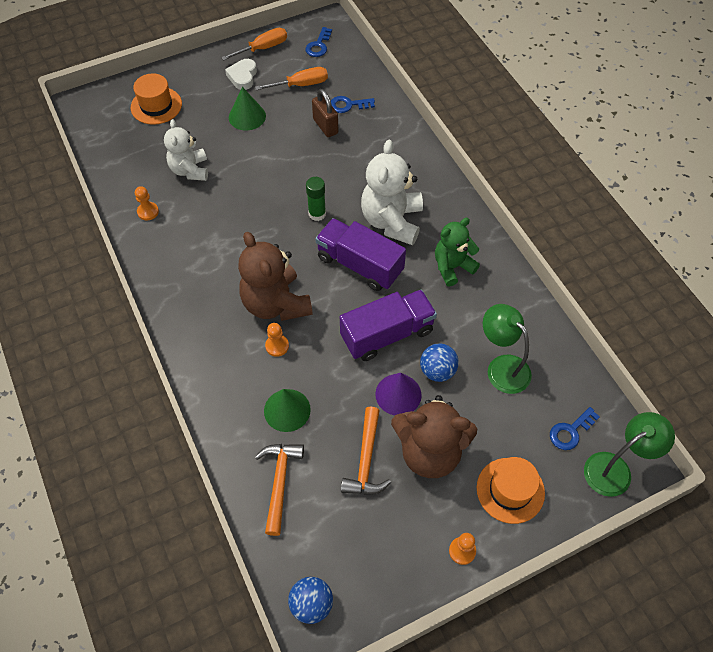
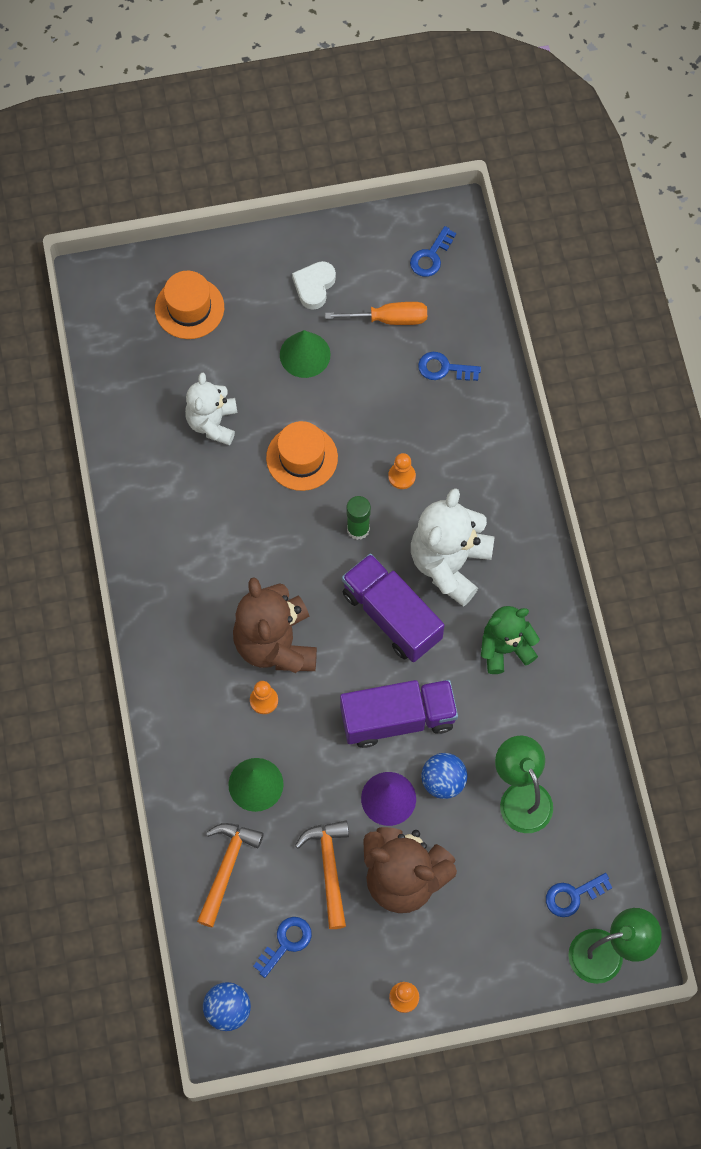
camera: 15 degrees right, 10 degrees up
(148, 212) = (148, 473): orange pawn -> orange pawn (401, 476)
(263, 48) = (353, 243): orange screwdriver -> none
(325, 126) = (404, 396): brown padlock -> none
(347, 531) = (286, 943): none -> blue key
(366, 460) = (329, 868): orange hammer -> orange hammer turned 150 degrees clockwise
(510, 490) = (479, 945): orange hat -> orange hat (302, 458)

